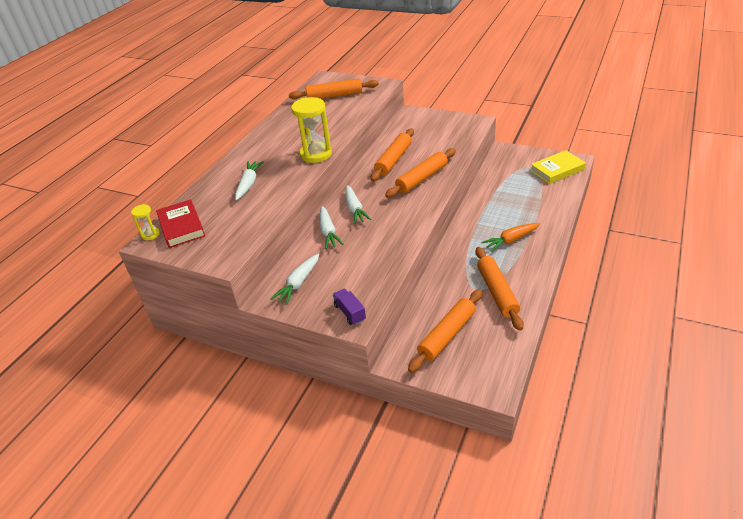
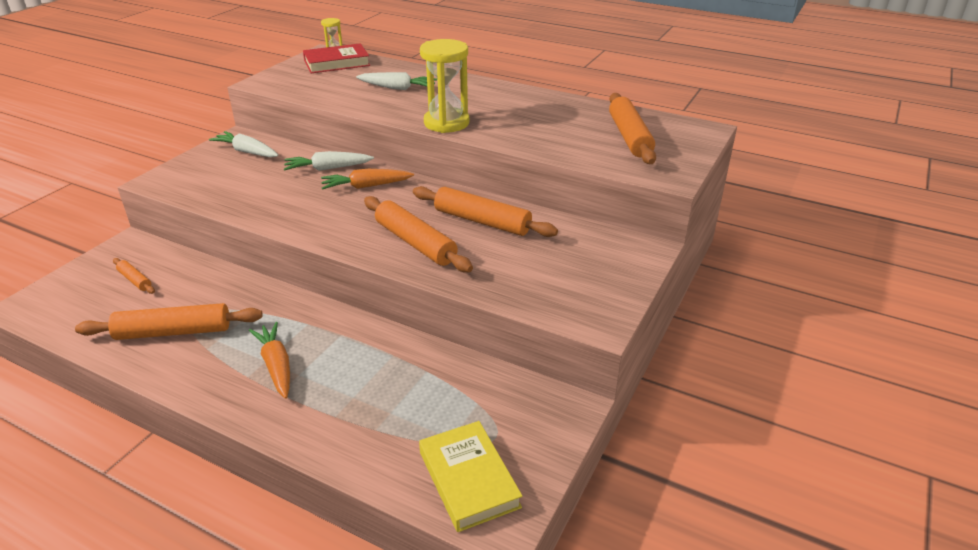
camera: 90 degrees right, 5 degrees down
(350, 312) = (173, 179): purple truck -> none
(354, 209) = (366, 186): white carrot -> orange carrot
(447, 335) = (135, 280): orange rolling pin -> orange rolling pin, size x0.51

